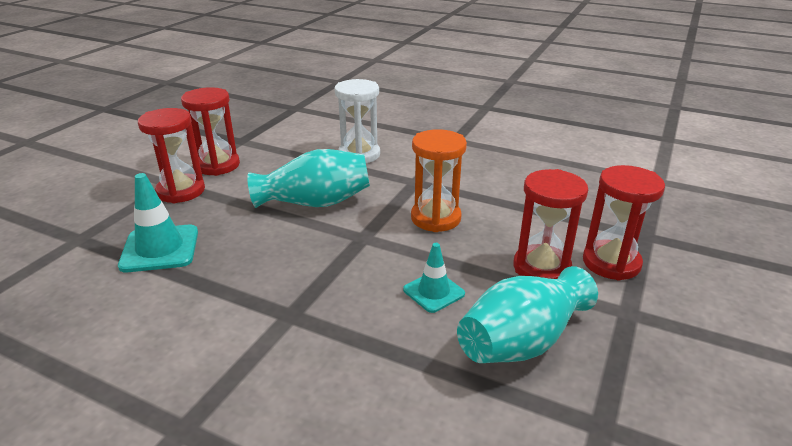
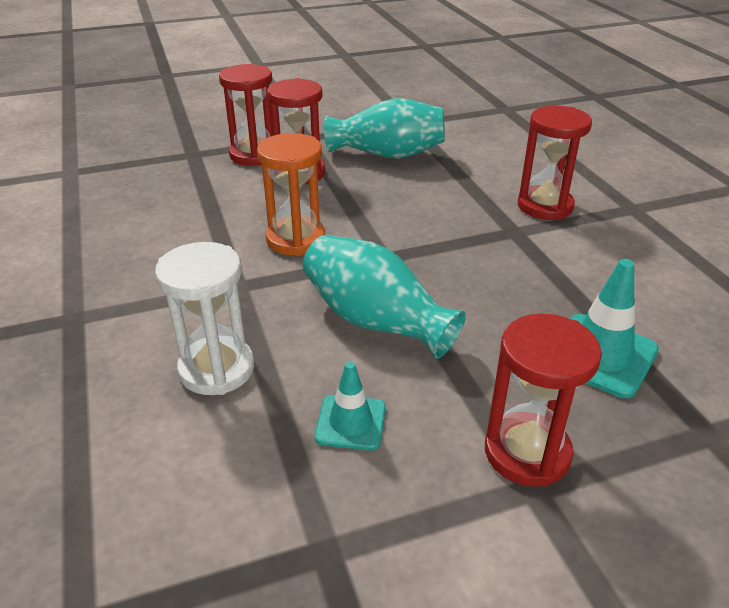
camera: 135 degrees left, 5 degrees up
(218, 165) = (428, 488): red hourglass -> red hourglass (545, 206)
(433, 292) = (394, 196): turquoise traffic cone -> turquoise traffic cone (351, 422)

